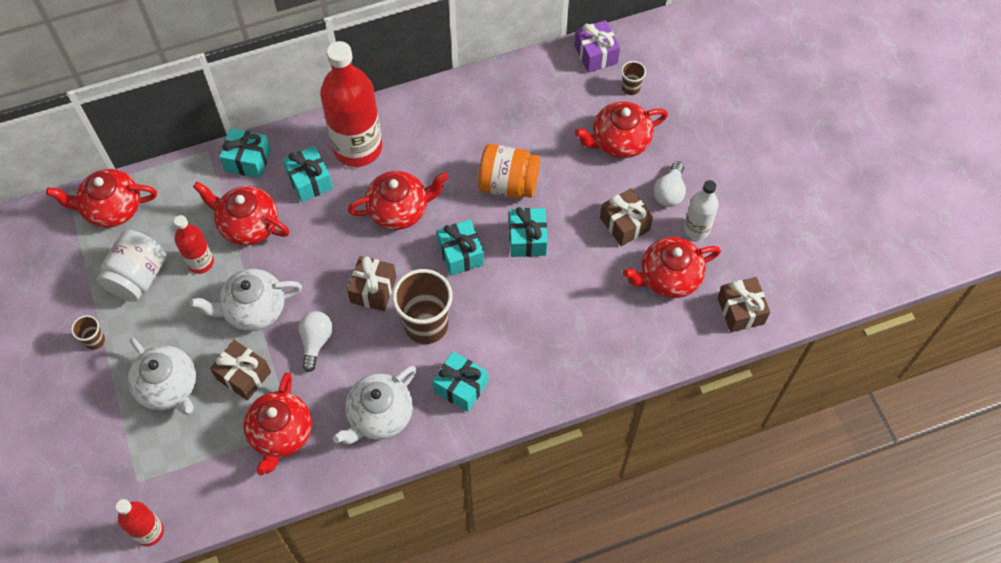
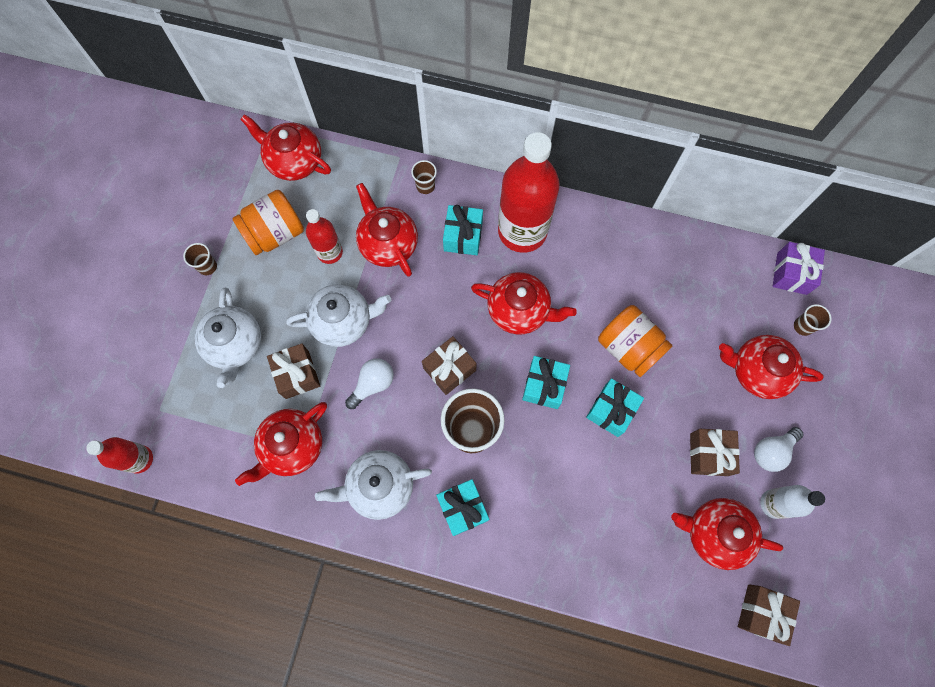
camera: 35 degrees right, 10 degrees up
(138, 276) = (275, 233): white jar -> orange jar
(248, 160) = (425, 186): turquoise gift -> brown cup
(253, 309) = (343, 321): white teapot -> white teapot turned 150 degrees clockwise

